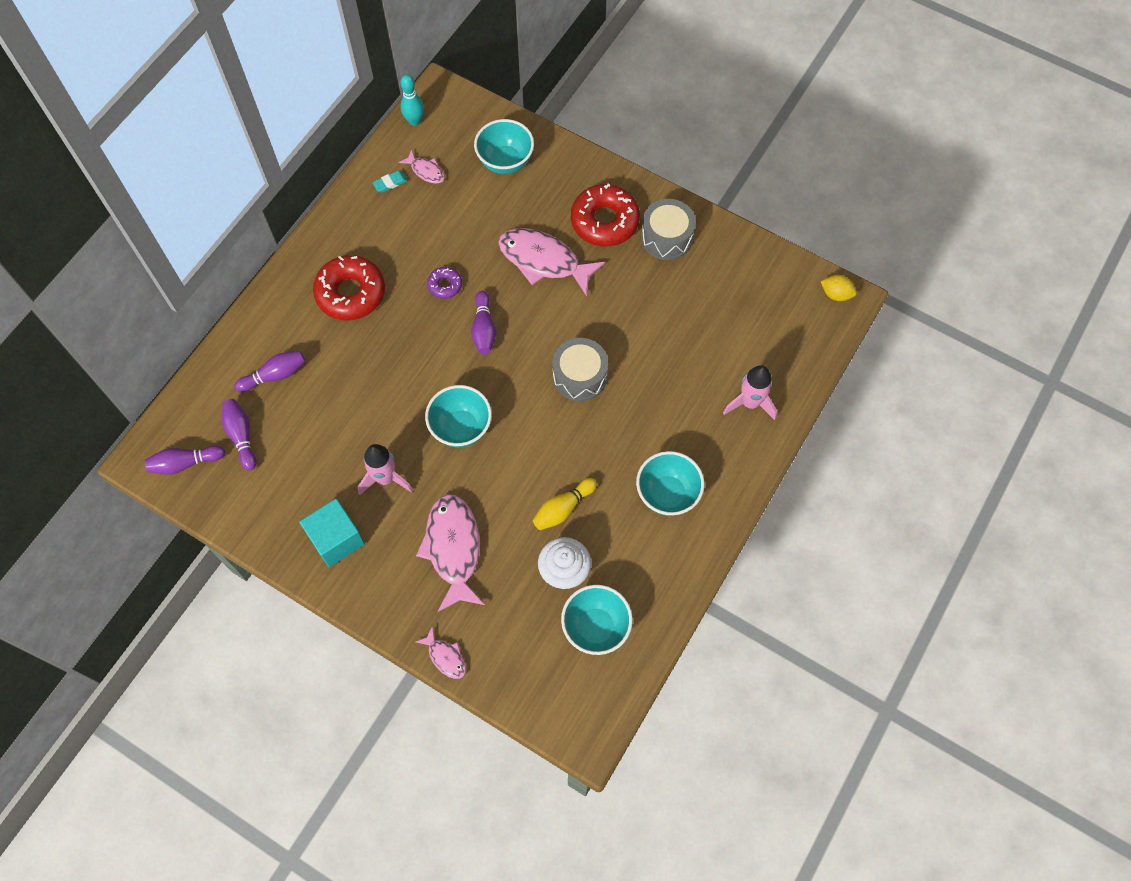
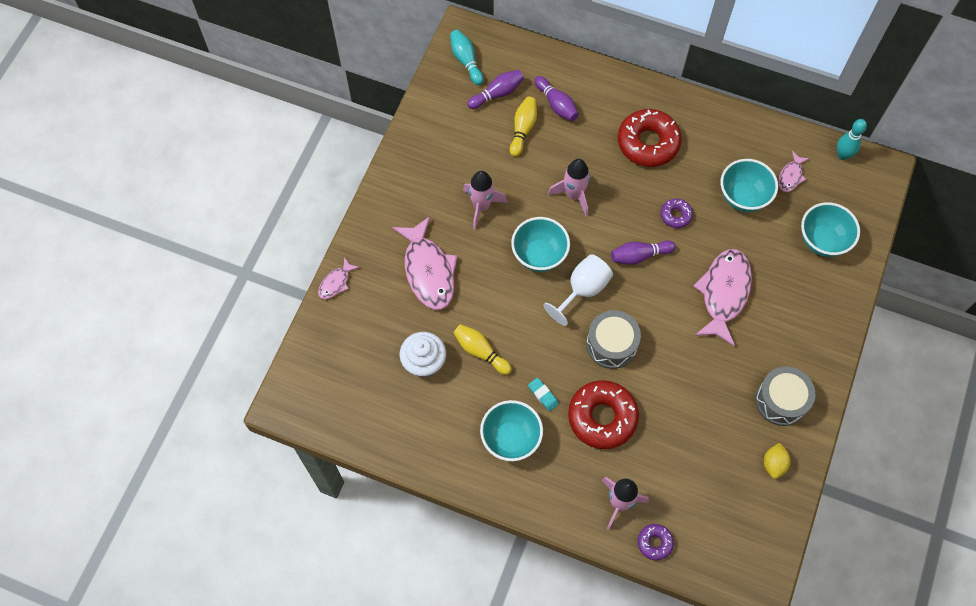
camera: 80 degrees right, 0 degrees up
(185, 463) = (466, 61): purple bowling pin -> turquoise bowling pin
(297, 417) = (523, 129): none -> yellow bowling pin
(336, 539) = (421, 182): turquoise cube -> none
(390, 183) = (769, 150): turquoise eraser -> turquoise eraser (543, 395)
(395, 379) = (574, 195): none -> pink rocket
(453, 549) = (428, 270): pink fish -> pink fish turned 90 degrees clockwise
(512, 392) = (582, 290): none -> white goblet
(596, 627) = (377, 396): turquoise bowl -> turquoise bowl (743, 197)
(604, 221) = (783, 340): red donut -> red donut (602, 417)
(794, 379) = (654, 543): none -> purple donut
(836, 294) = (762, 576): yellow lemon -> yellow lemon (774, 464)

